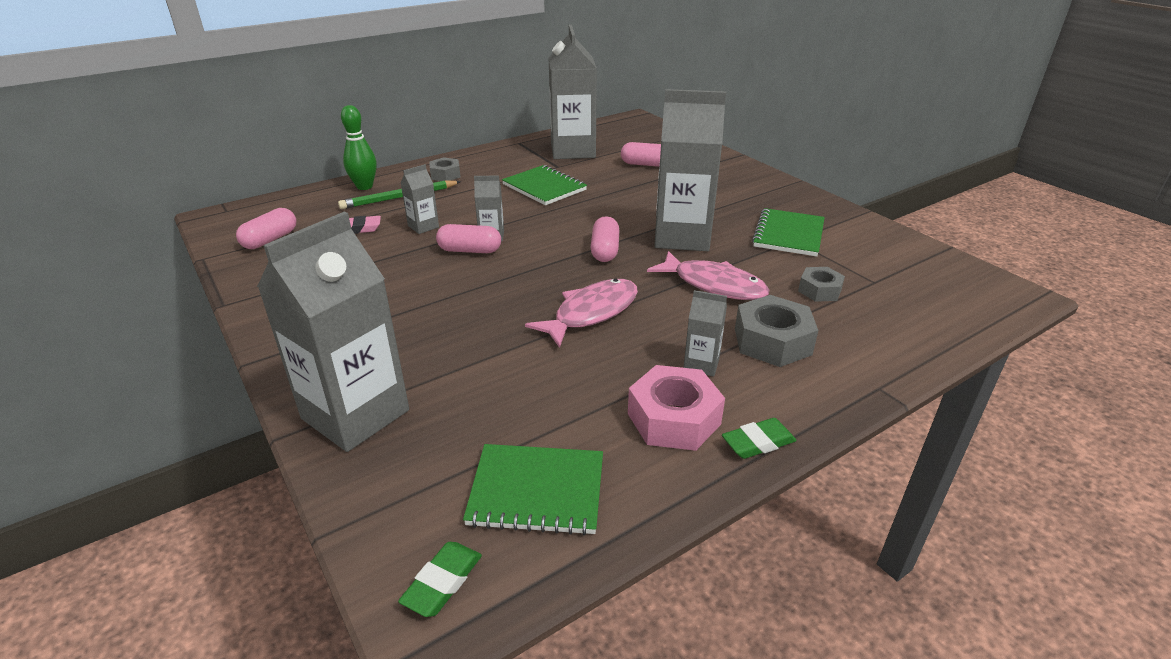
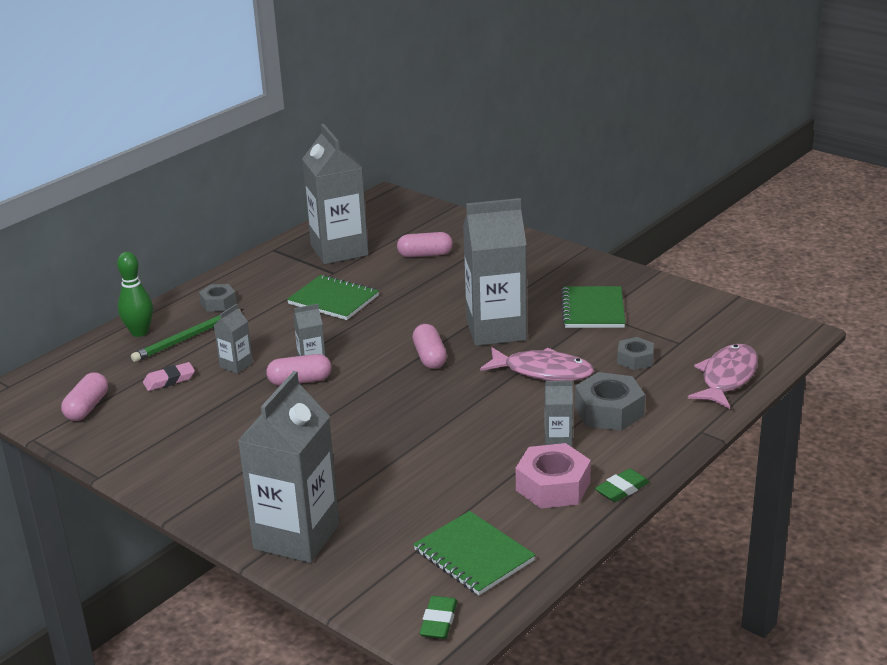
camera: 15 degrees left, 5 degrees down
(537, 491) = (473, 555): green notebook -> green notebook turned 60 degrees clockwise
(591, 313) = (447, 417): pink fish -> pink fish (727, 377)

